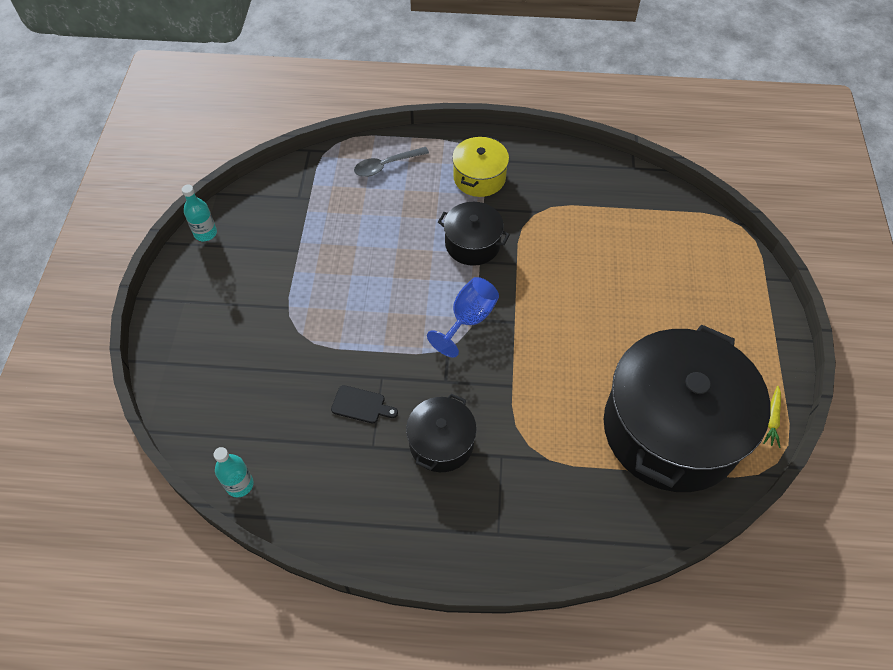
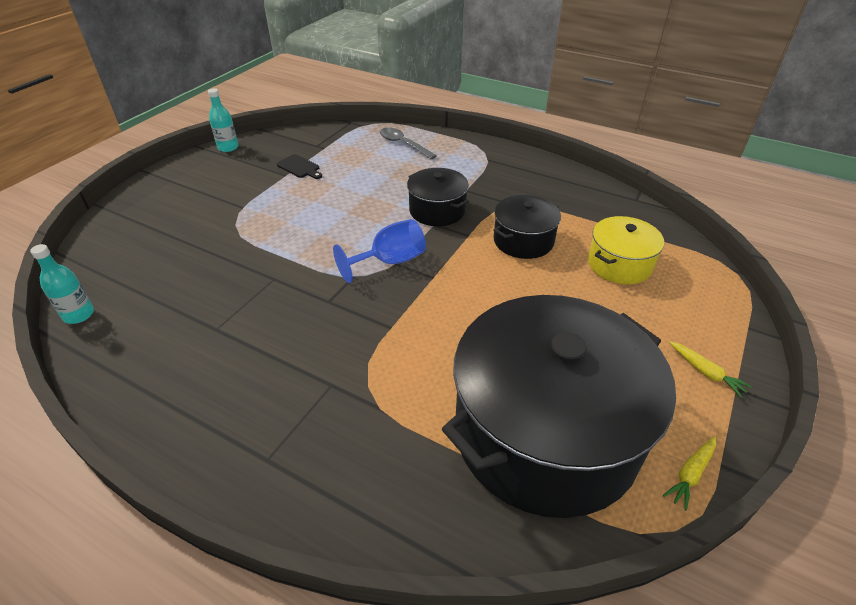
camera: 25 degrees right, 15 degrees down
(361, 405) = (236, 293): black cutting board -> black cutting board (299, 167)
(386, 165) = (403, 144): grey spoon -> grey spoon turned 45 degrees clockwise
(441, 443) = (281, 350): black pot -> black pot (523, 240)
(479, 177) = (478, 170): yellow pot -> yellow pot (619, 264)
(752, 333) = (706, 372): none -> yellow carrot

